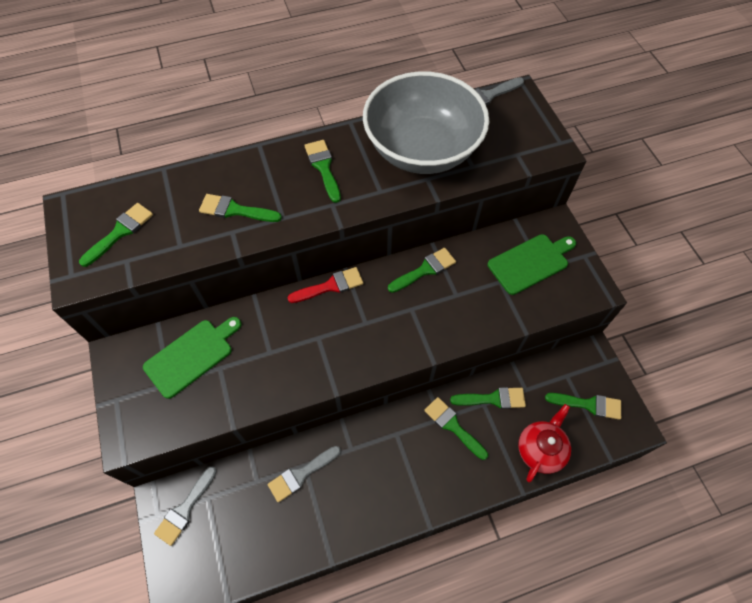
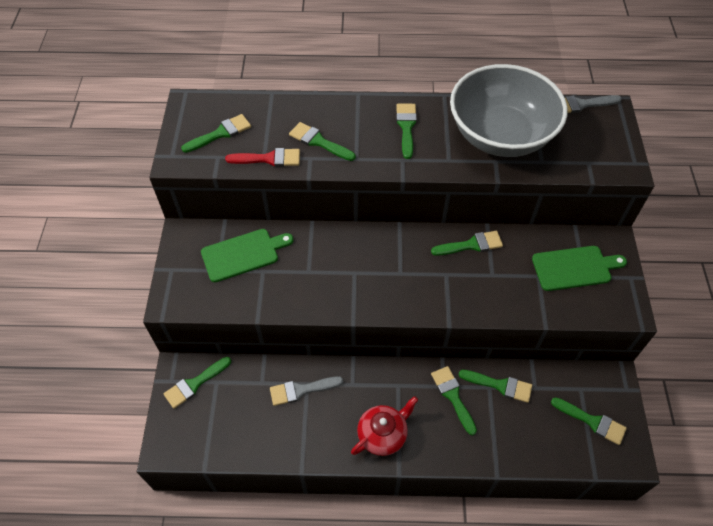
camera: 20 degrees right, 5 degrees down
(185, 508) = (195, 383): grey brush -> green brush
(330, 286) = (380, 233): red brush -> red brush (268, 159)
(540, 449) = (529, 445): red teapot -> red teapot (383, 434)

